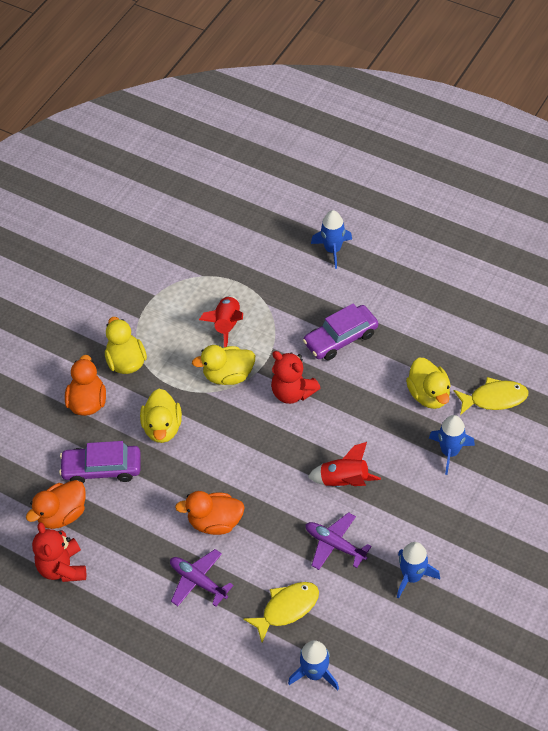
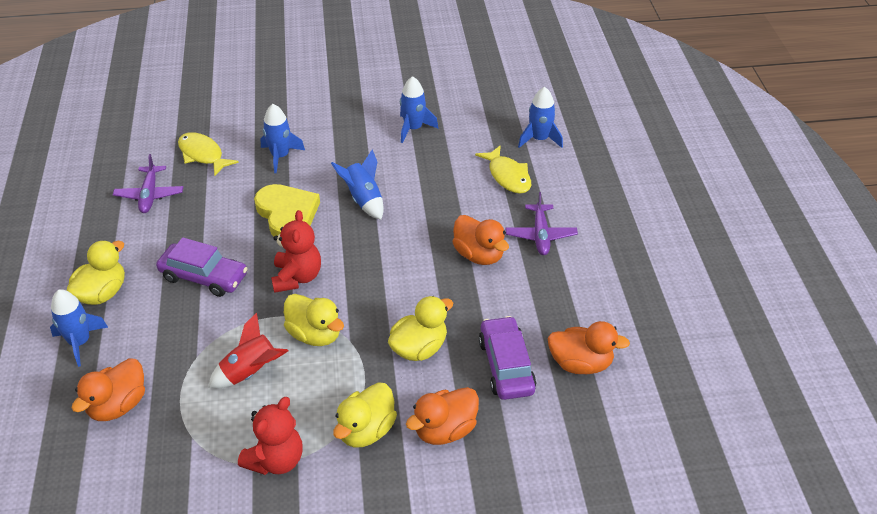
camera: 130 degrees left, 10 degrees down
(62, 568) = (626, 328): red teddy bear -> red teddy bear (276, 460)
(102, 468) = (506, 366): purple car -> purple car turned 150 degrees counterclockwise
(260, 250) = (118, 405): none -> orange duck
(287, 608) = (508, 176): yellow fish -> yellow fish turned 135 degrees counterclockwise
(335, 544) = (427, 177): purple plane -> purple plane (149, 195)
(344, 481) = (363, 200): red rocket -> blue rocket
(369, 420) = (287, 214): none -> yellow heart
(428, 395) = (229, 192): yellow duck -> yellow duck (102, 293)

